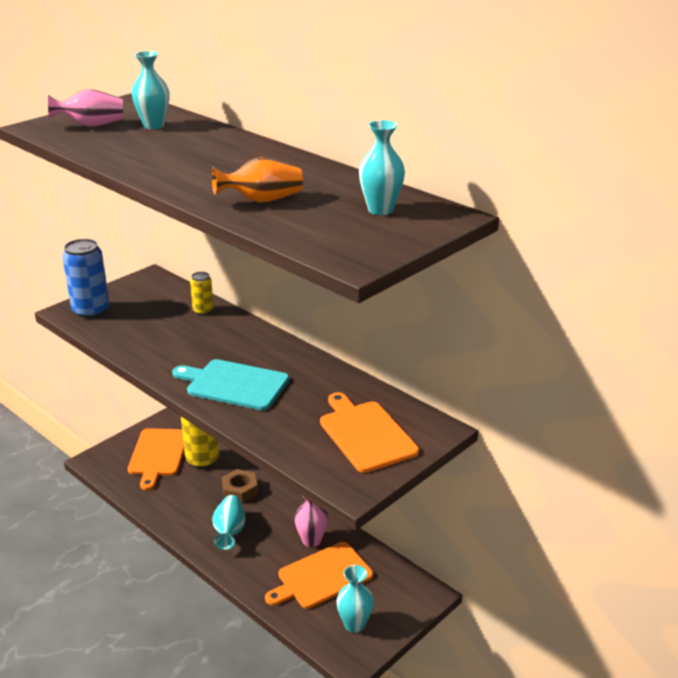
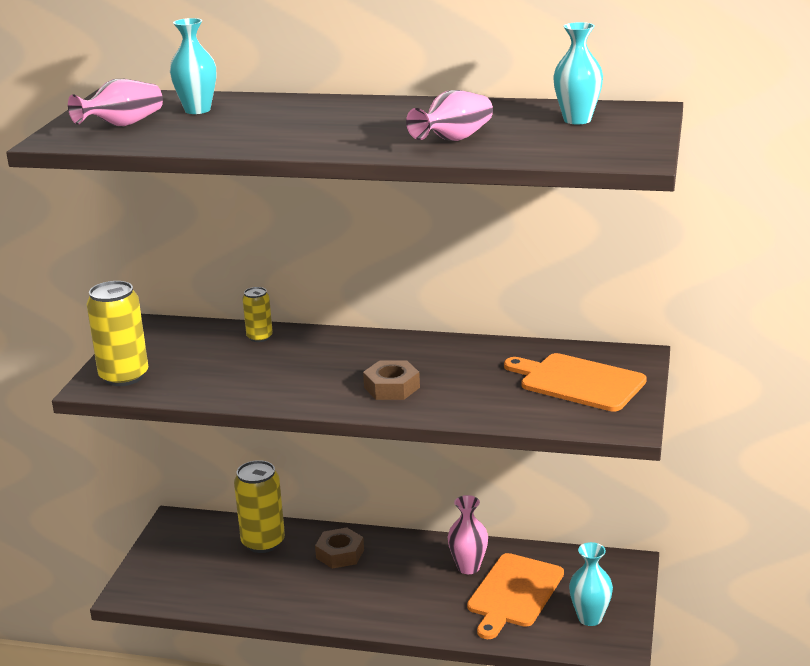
camera: 30 degrees left, 5 degrees down
(91, 310) = (124, 376): blue can -> yellow can
(158, 455) = (204, 557): orange cutting board -> none
(229, 531) = (372, 594): turquoise vase -> none
(234, 384) = (391, 387): turquoise cutting board -> brown nut
(262, 200) = (454, 139): orange vase -> pink vase

